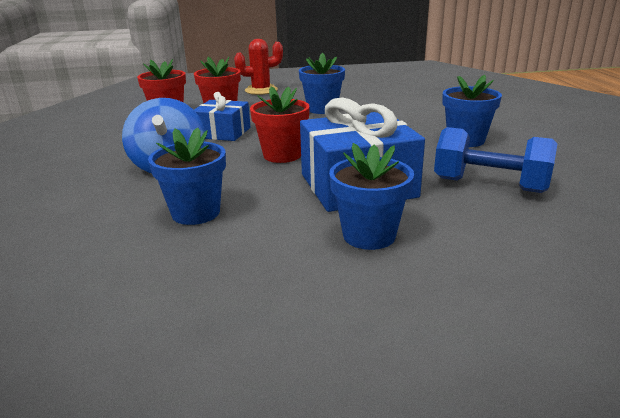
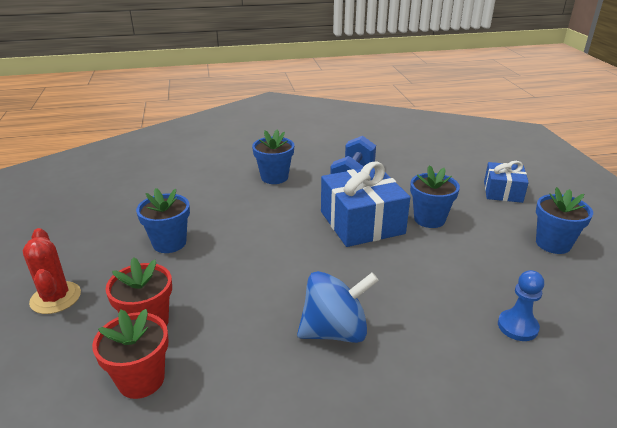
camera: 95 degrees left, 5 degrees up
(96, 267) = (517, 326): none -> blue pawn
(196, 213) = (425, 293): blue flower pot -> blue flower pot (553, 244)
(223, 132) = (235, 308): blue gift -> blue gift (502, 192)
(282, 155) = (304, 260): red flower pot -> none

